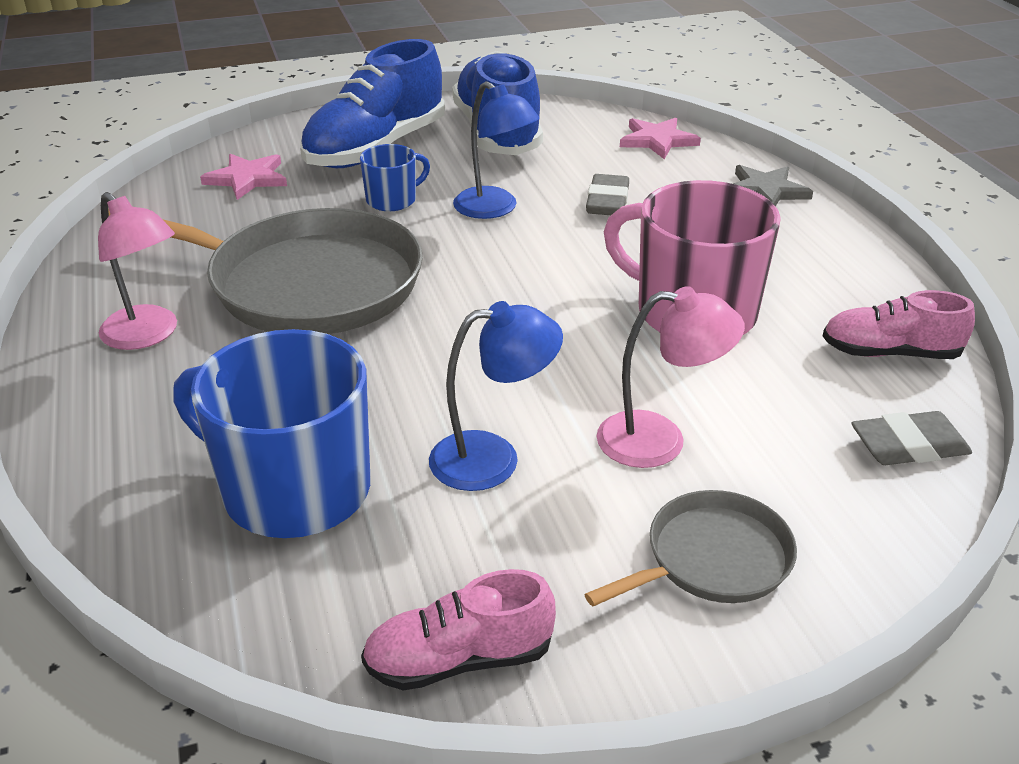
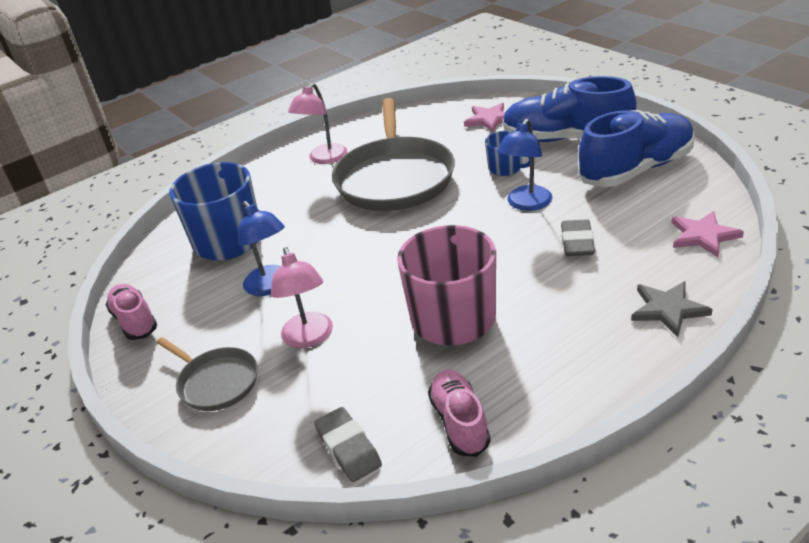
camera: 75 degrees right, 0 degrees up
(607, 201) = (577, 242): grey eraser -> grey eraser turned 75 degrees counterclockwise

